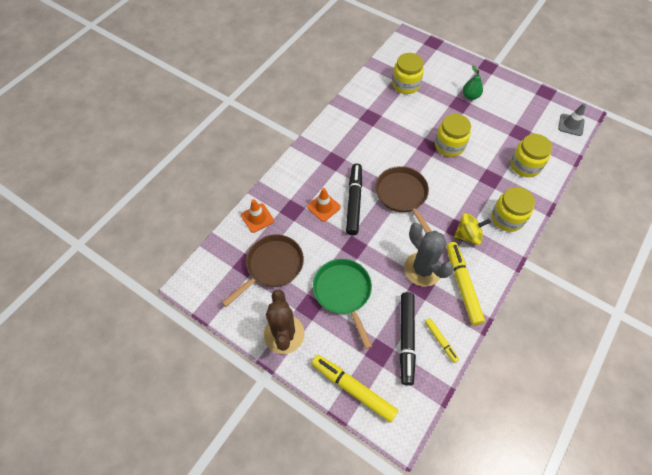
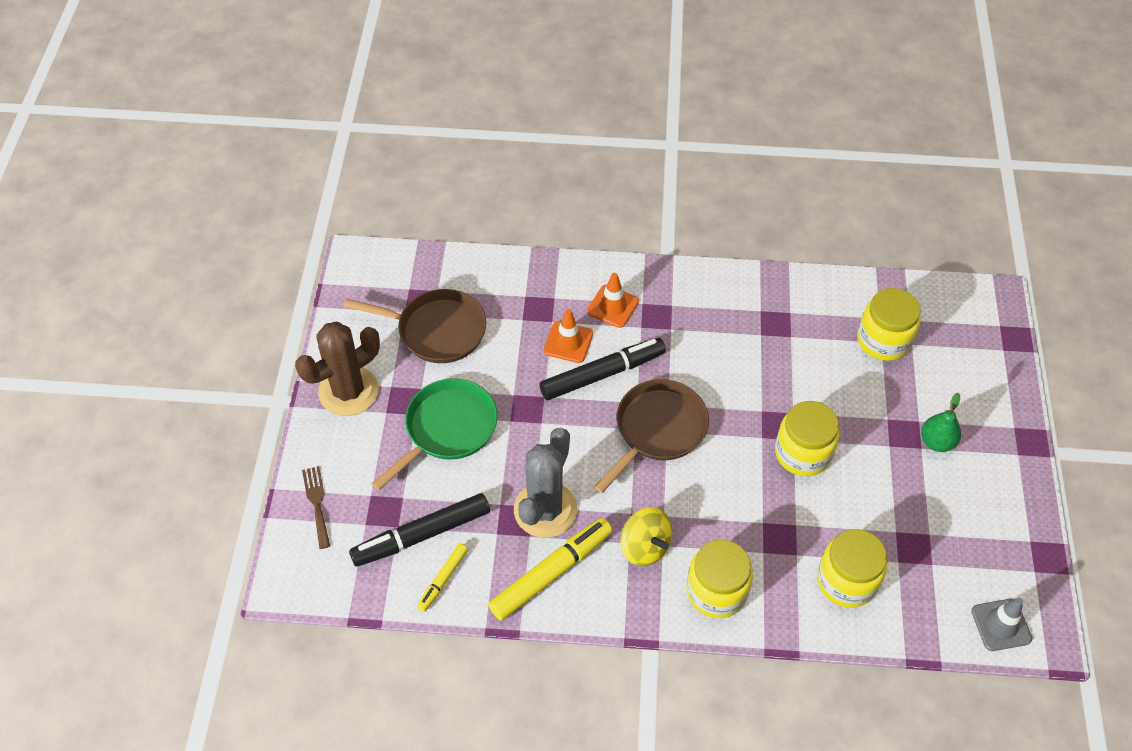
camera: 60 degrees right, 5 degrees down
(257, 218) = (499, 277): orange traffic cone -> orange traffic cone (612, 306)
(353, 388) = (317, 503): yellow marker -> brown fork

